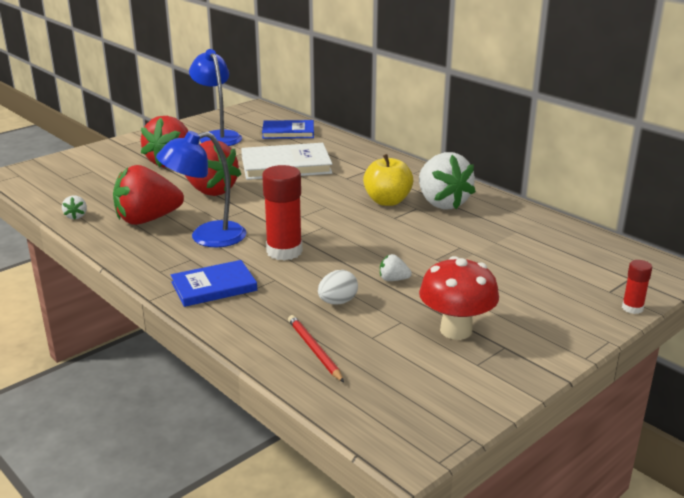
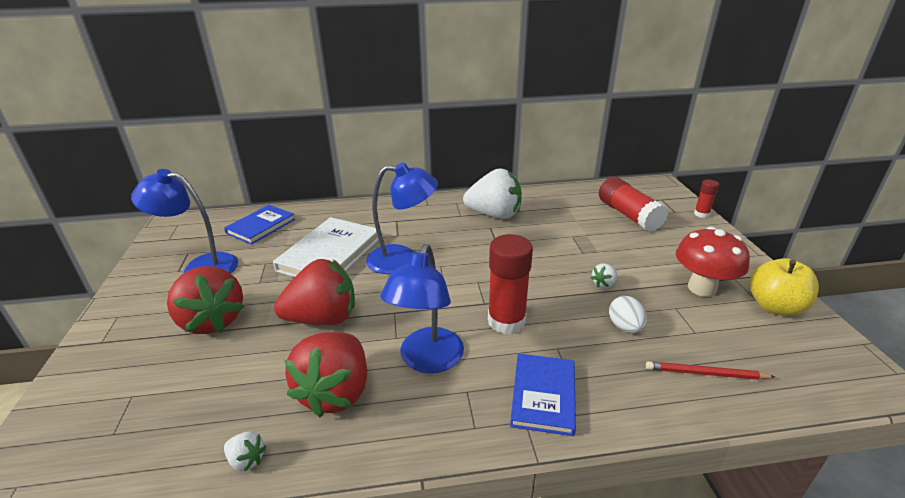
camera: 55 degrees left, 5 degrees up
(314, 191) = (403, 260): none -> blue lamp
(387, 201) = (465, 234): yellow apple -> yellow apple (774, 307)
(553, 266) = (628, 215): none -> red glue stick

